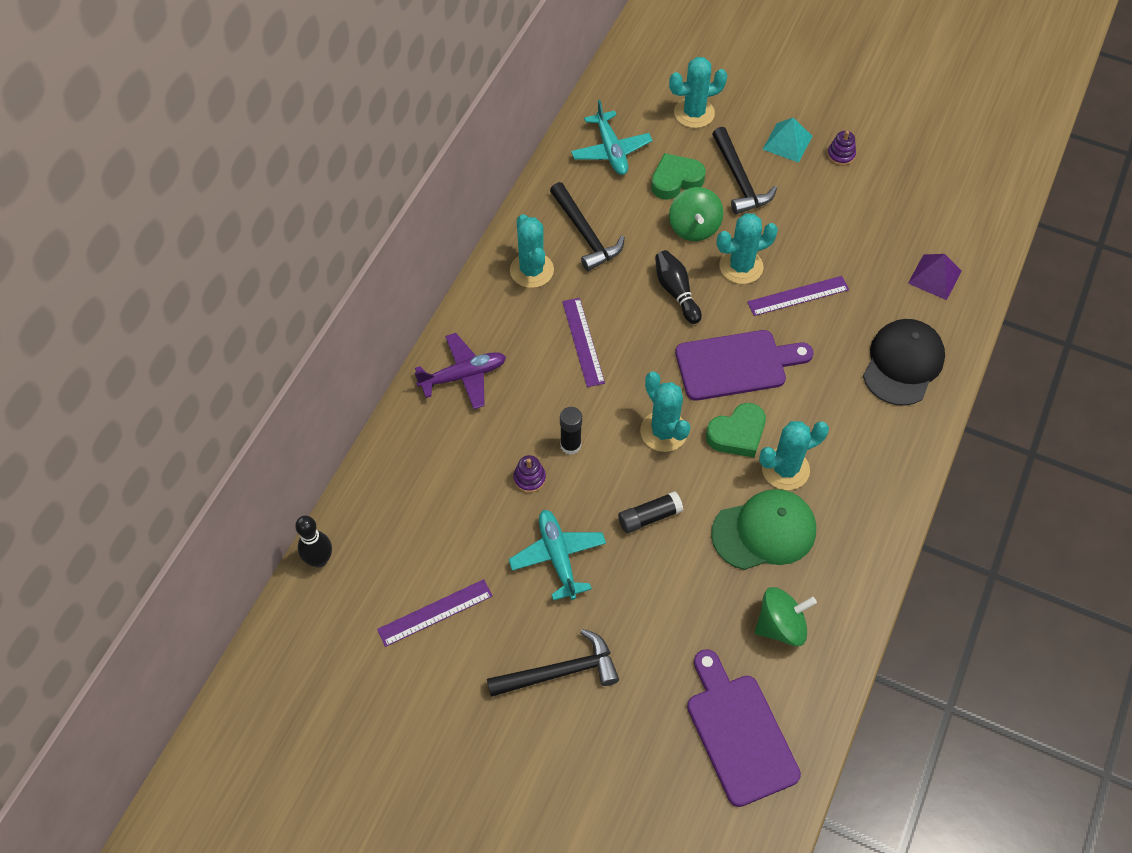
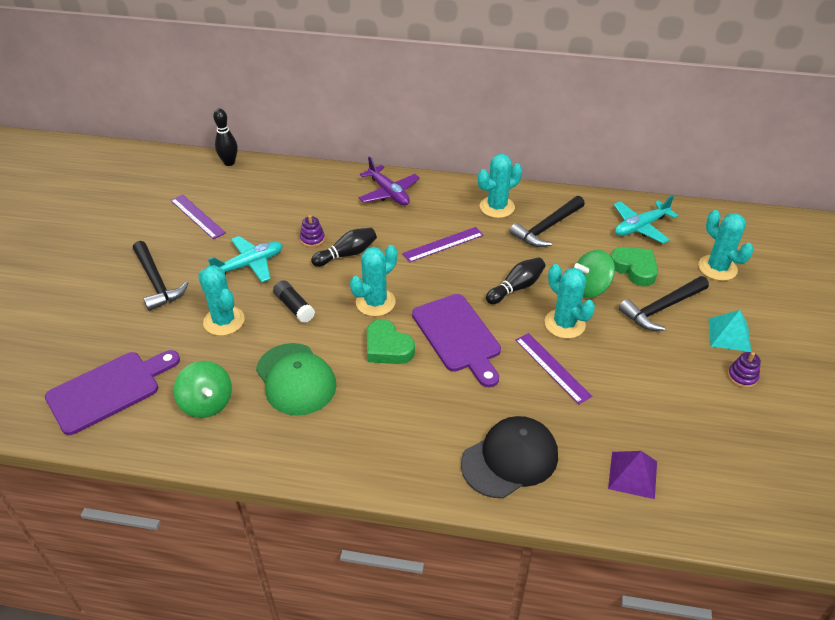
camera: 75 degrees right, 15 degrees down
(570, 445) = (347, 254): black glue stick -> black bowling pin
(785, 469) = (361, 384): turquoise cactus -> turquoise cactus (224, 321)
(903, 364) = (510, 459): black cap -> black cap turned 45 degrees counterclockwise

